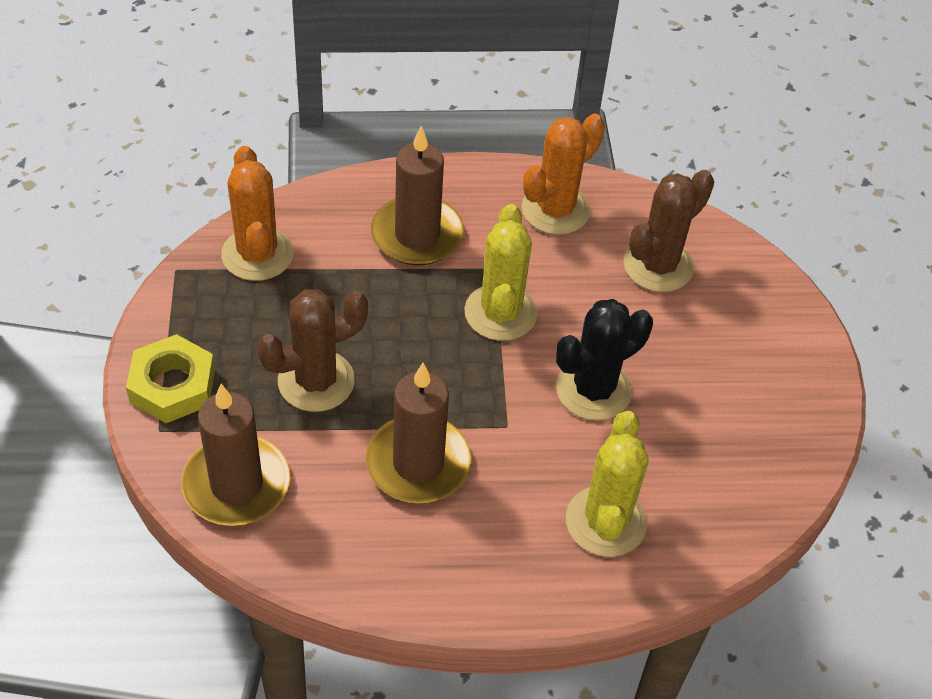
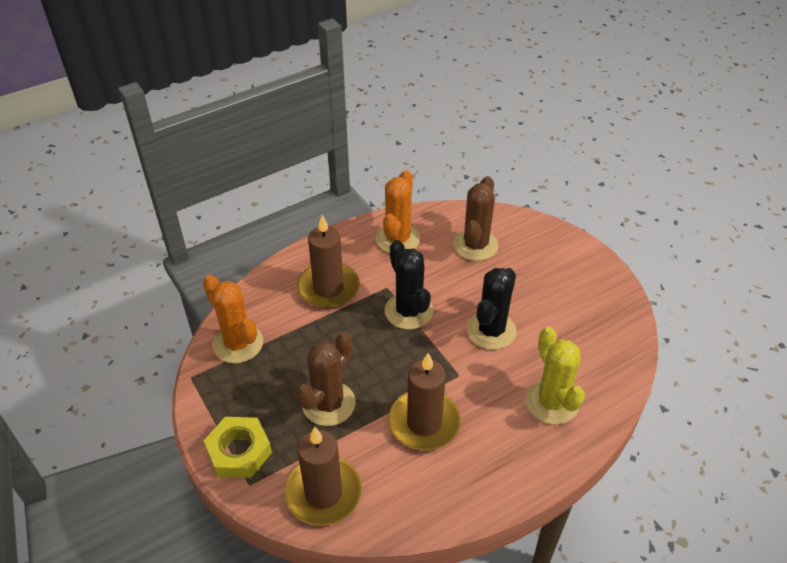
camera: 25 degrees left, 5 degrees down
(500, 313) = (408, 311): yellow cactus -> black cactus

